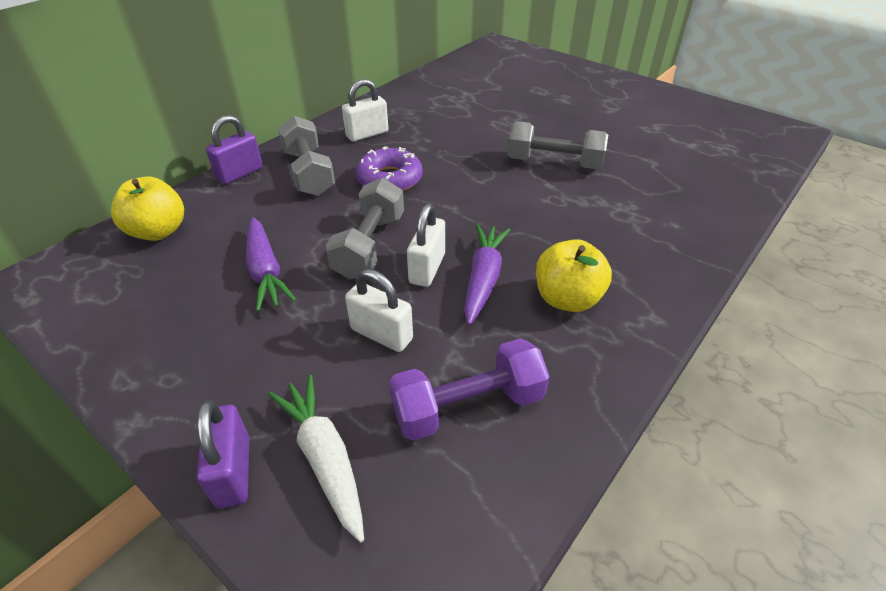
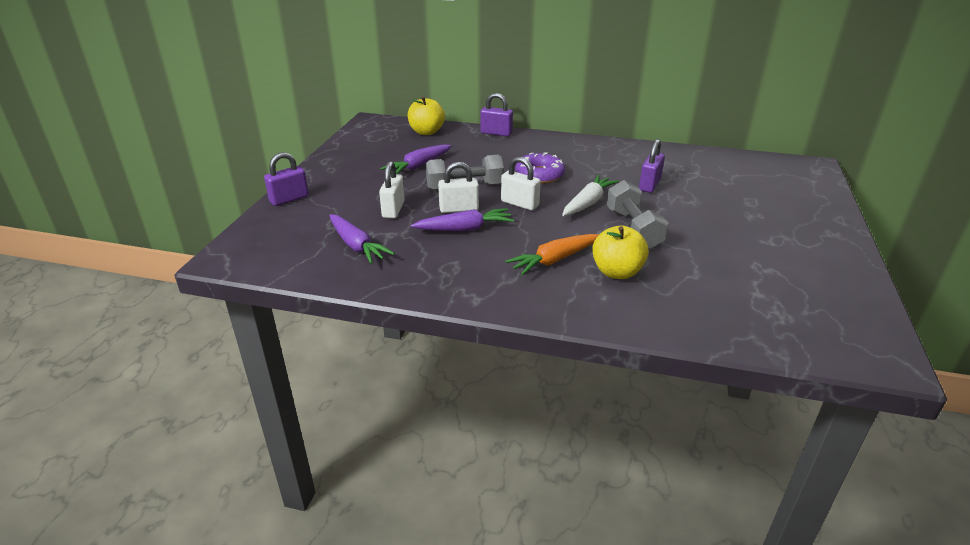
camera: 65 degrees right, 10 degrees down
(309, 172) = (518, 150): grey dumbbell -> none
(324, 458) = (305, 217): white carrot -> white carrot (588, 203)
(367, 134) = (584, 154): white padlock -> white padlock (519, 204)
(468, 406) = (357, 246): purple dumbbell -> purple carrot
(471, 123) = (649, 185): none -> purple padlock
(567, 299) = (469, 261): yellow apple -> yellow apple (617, 272)
(592, 232) = (554, 260): none -> orange carrot

